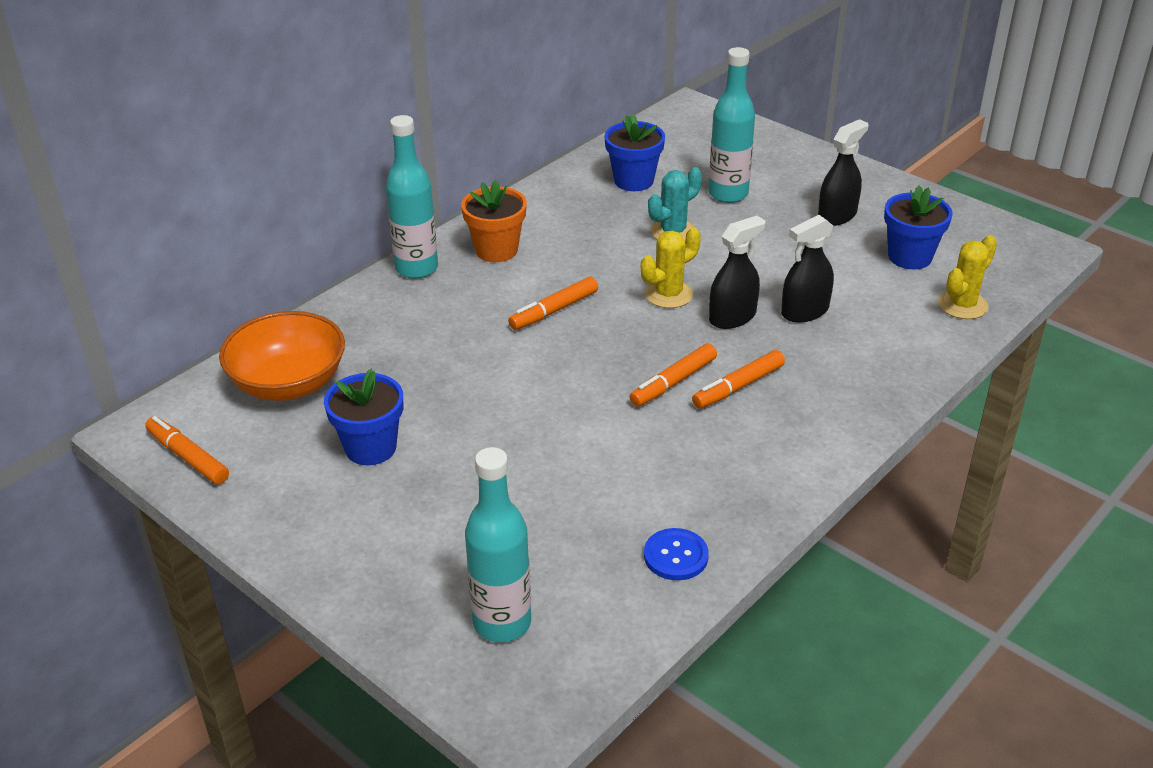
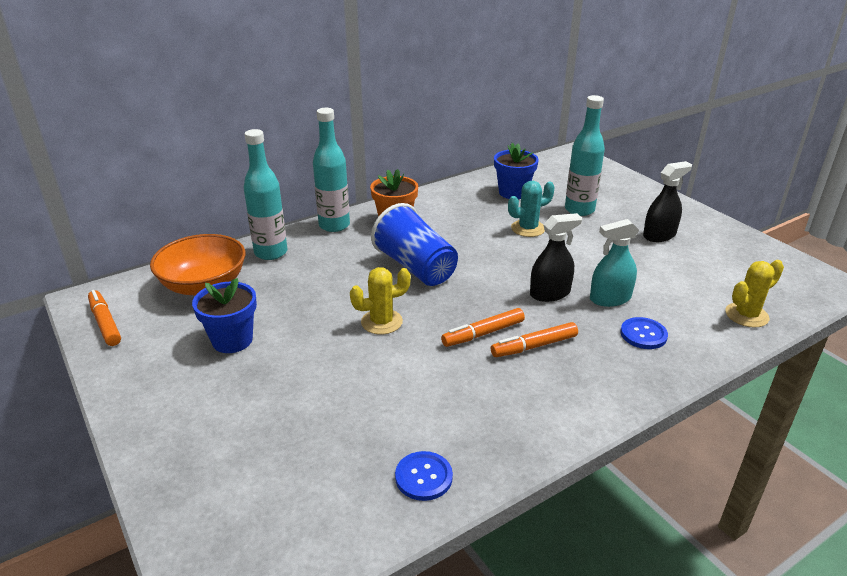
camera: 15 degrees right, 5 degrees down
(502, 623) = (251, 504): turquoise bottle -> turquoise bottle (271, 252)
(554, 310) = (416, 267): orange marker -> blue cup
(668, 294) = (506, 270): yellow cactus -> yellow cactus (381, 322)
(805, 311) = (610, 298): black spray bottle -> turquoise spray bottle
(856, 350) = (643, 334): none -> blue button
(910, 257) = (710, 272): blue flower pot -> none

